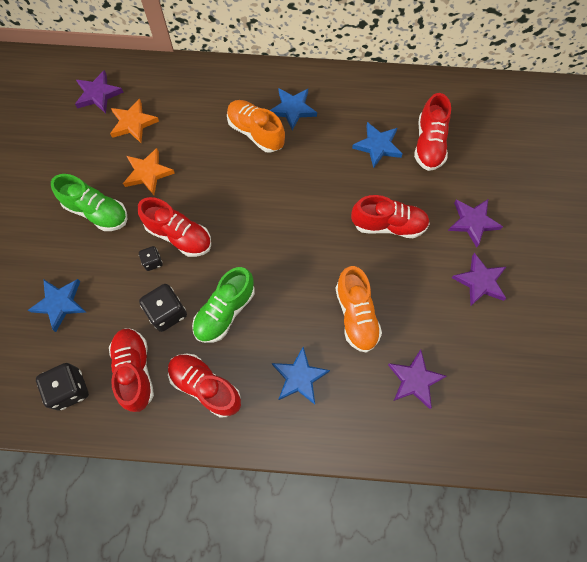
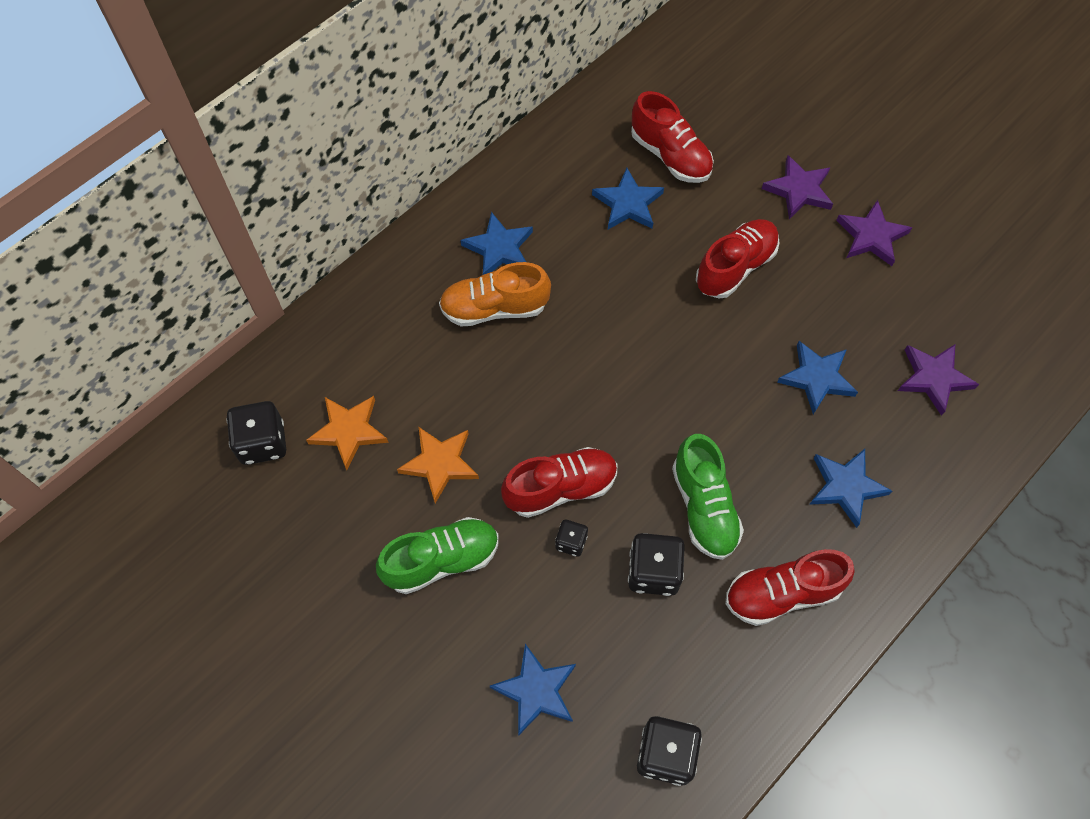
camera: 50 degrees left, 5 degrees down
(98, 94) = (262, 442): purple star -> black dice
(135, 370) = (700, 659): red shoe -> none
(356, 315) = (817, 378): orange shoe -> blue star

